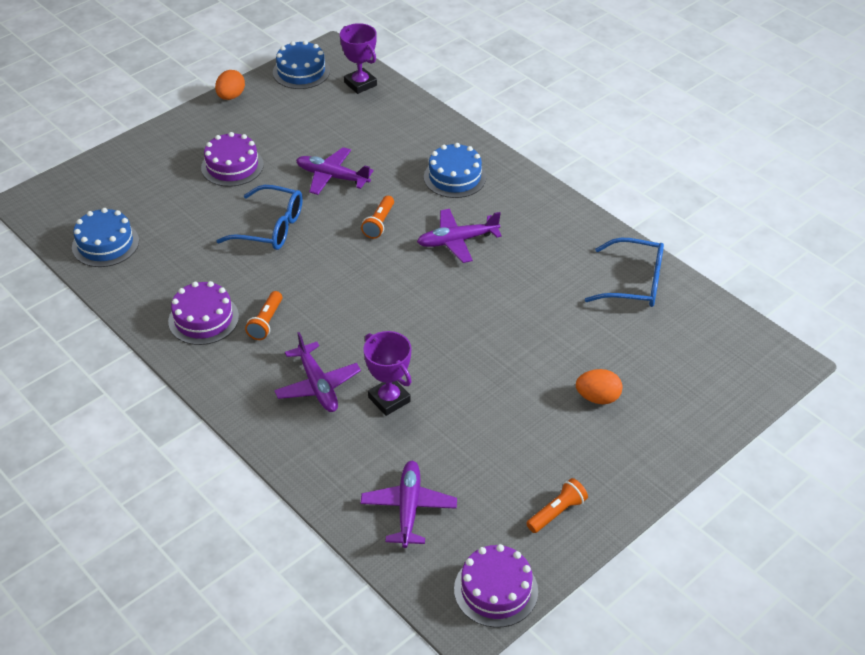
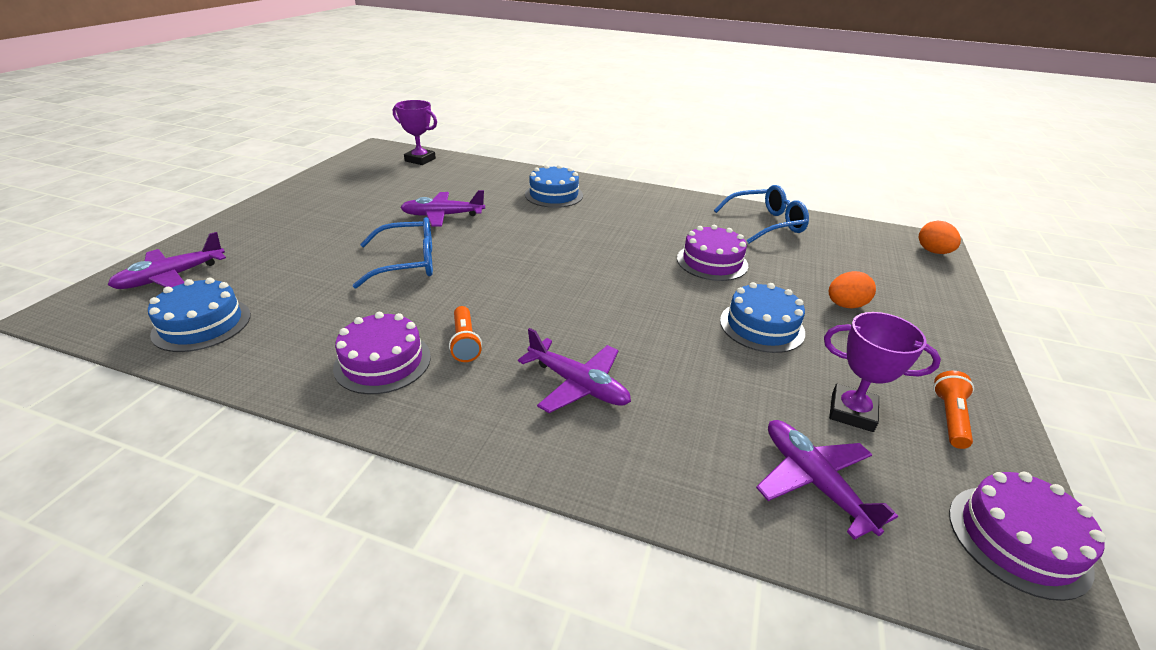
camera: 30 degrees left, 10 degrees down
(231, 96) = (299, 185): orange egg -> orange egg (933, 252)
(232, 166) = (331, 228): purple cake -> purple cake (712, 262)
(301, 72) = (359, 161): blue cake -> blue cake (761, 326)
(379, 223) = (516, 236): orange flashlight -> none
(389, 399) = (668, 371): purple trophy -> purple trophy (852, 412)
(457, 241) = (598, 231): purple plane -> purple plane (171, 277)

